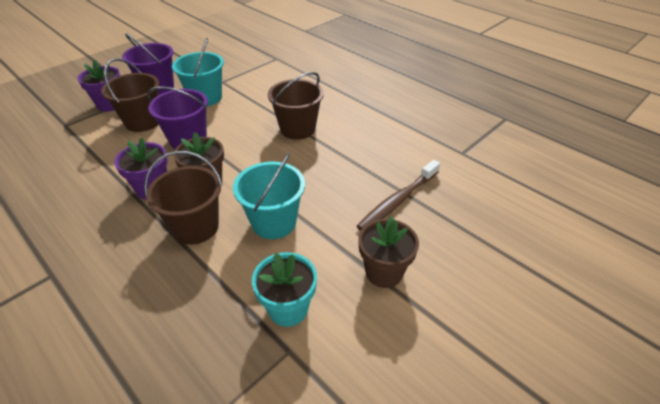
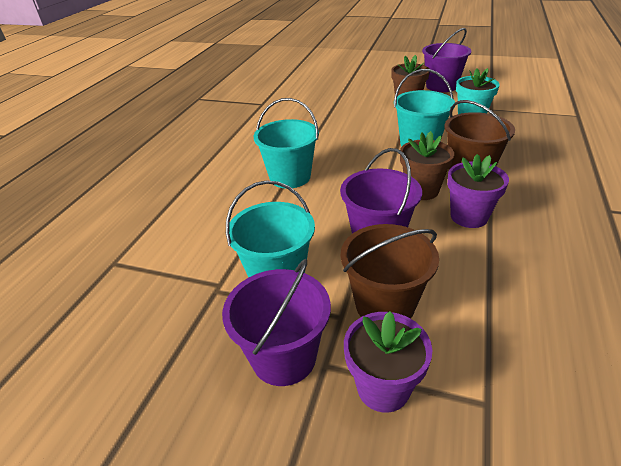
camera: 115 degrees left, 5 degrees down
(297, 129) = (290, 177): brown bucket -> turquoise bucket
(398, 201) = (341, 111): brown toothbrush -> none
(413, 349) = (441, 86): none -> purple bucket

